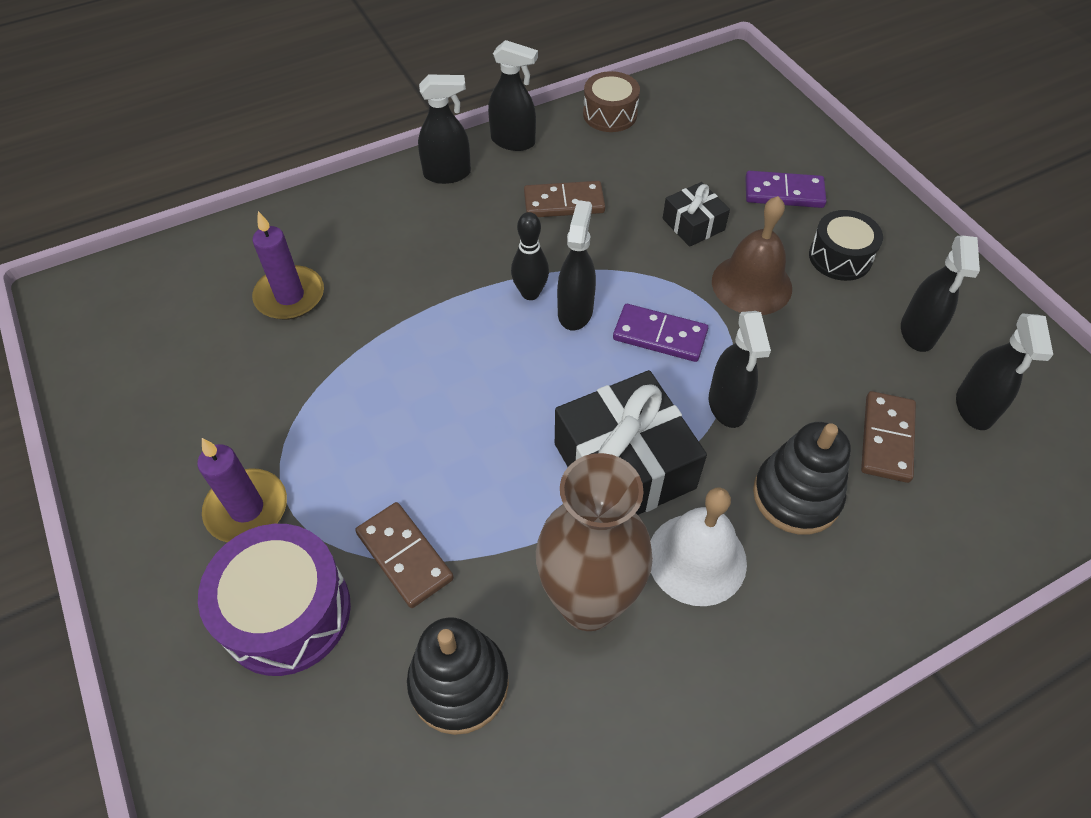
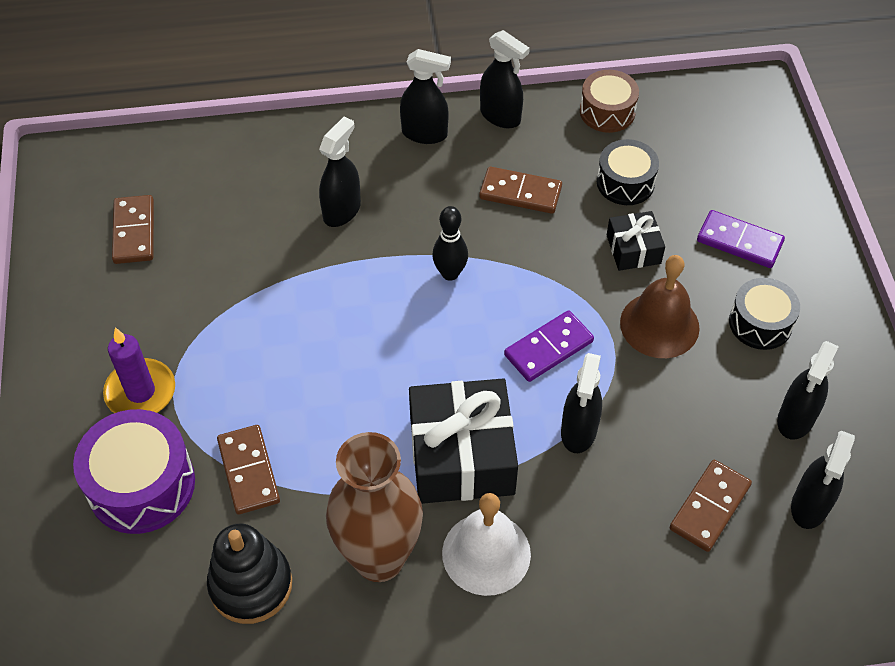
camera: 20 degrees right, 0 degrees up
(178, 344) = (134, 232): none -> brown domino
(290, 296) = (241, 215): purple candle -> none
(575, 311) = (483, 302): black spray bottle -> black spray bottle (342, 211)
(656, 169) = (625, 182): none -> black drum
(659, 336) = (548, 348): purple domino -> purple domino turned 75 degrees counterclockwise
(796, 496) = (600, 530): black stacking toy -> none

